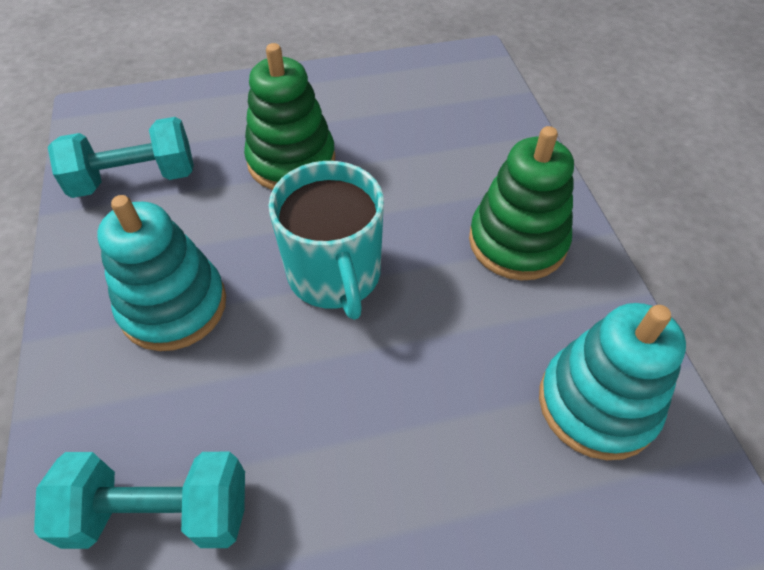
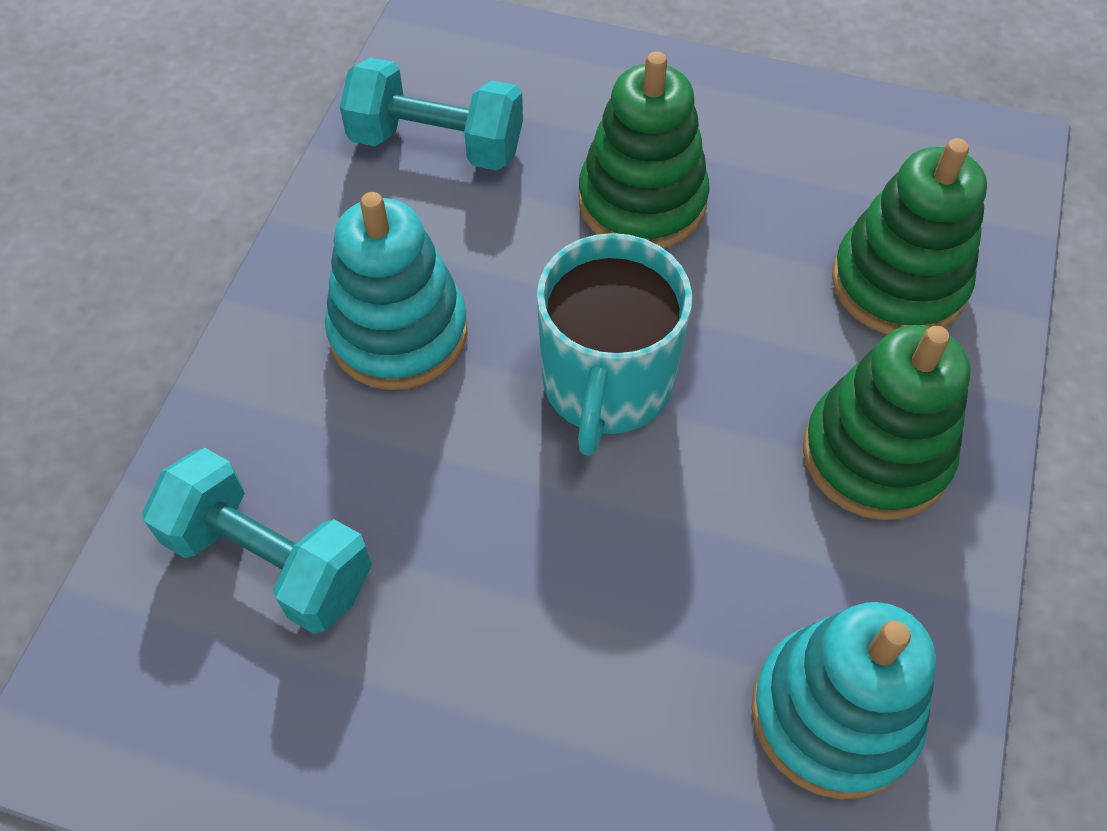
camera: 30 degrees right, 5 degrees up
(467, 146) = (898, 283): none -> green stacking toy

